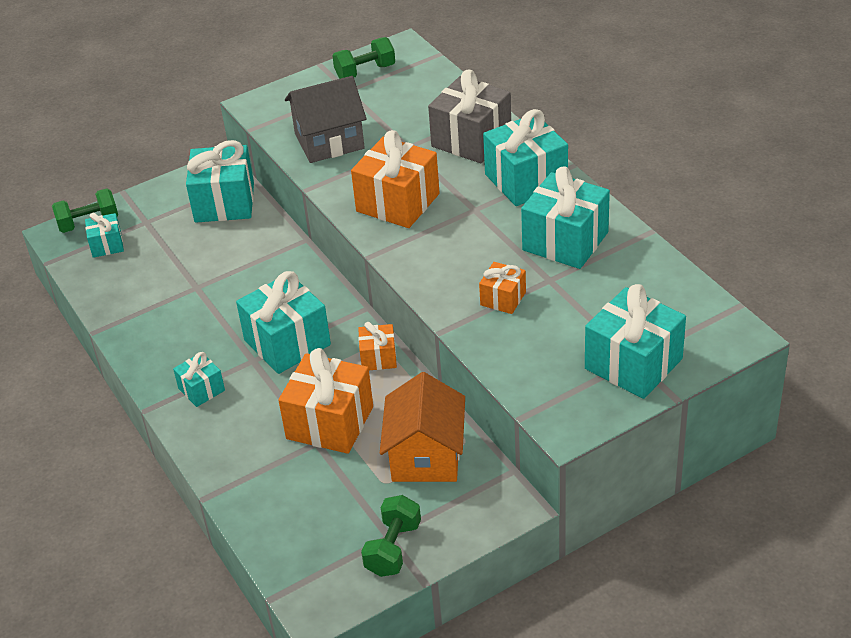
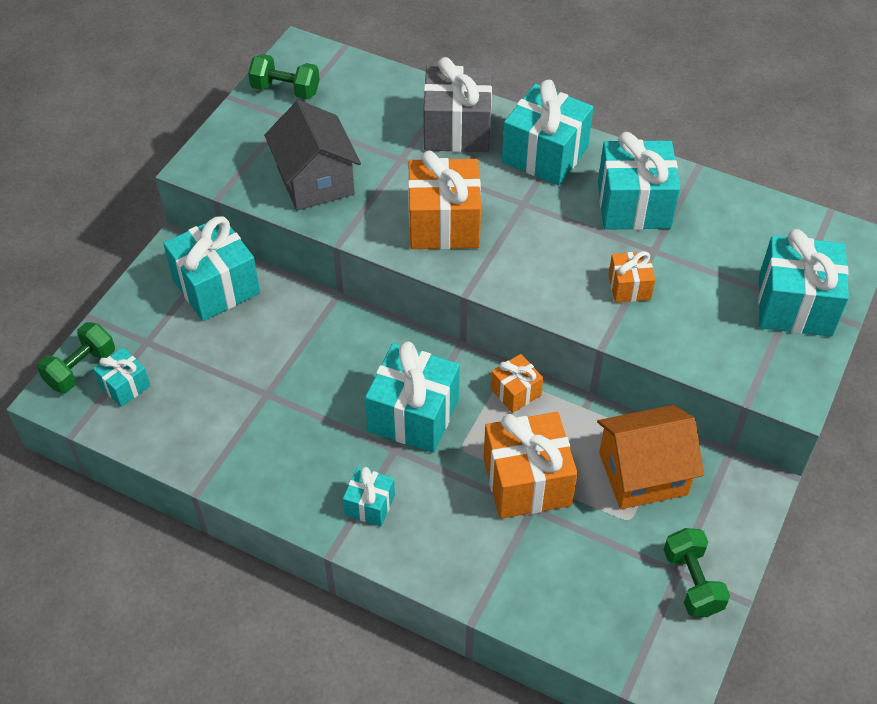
camera: 35 degrees left, 10 degrees up
(329, 141) = (315, 181): grey house -> grey house turned 60 degrees counterclockwise
(365, 72) = (285, 90): green dumbbell -> green dumbbell turned 75 degrees clockwise
(426, 456) = (643, 473): orange house -> orange house turned 75 degrees counterclockwise

